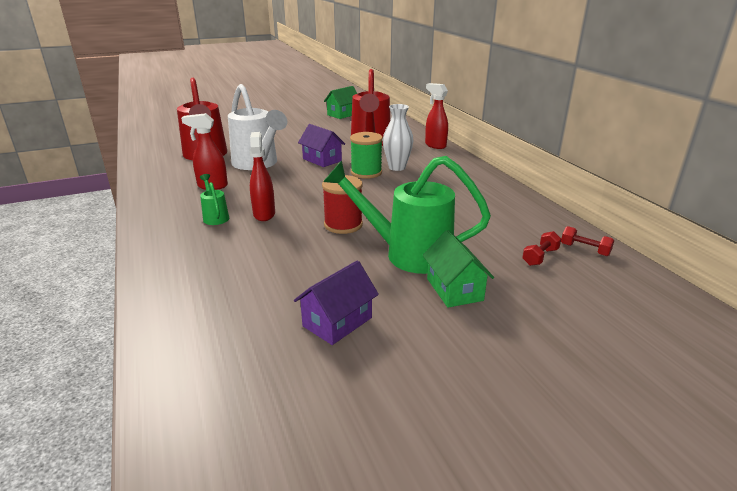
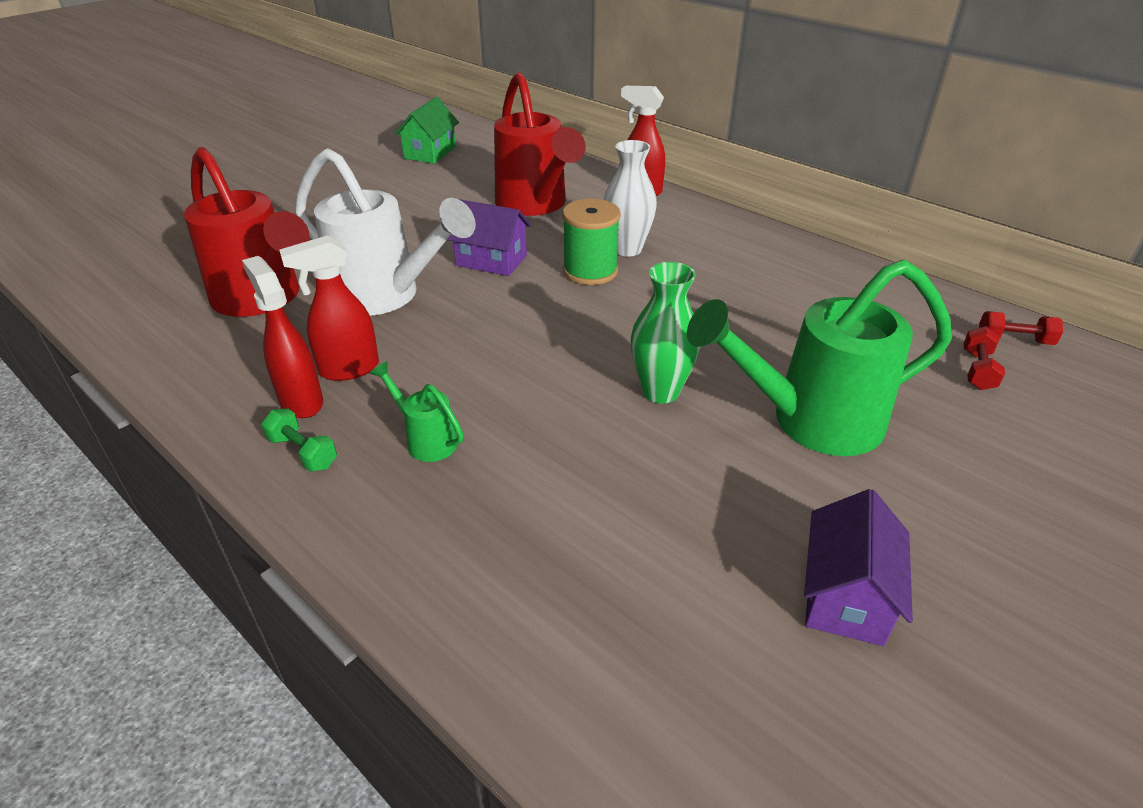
camera: 25 degrees left, 10 degrees up
(162, 209) = (303, 452): none -> green dumbbell
(264, 214) = (509, 407): red spray bottle -> red spray bottle (301, 401)
(343, 225) = (660, 391): red spool -> green vase
(454, 289) = (934, 468): green house -> none

